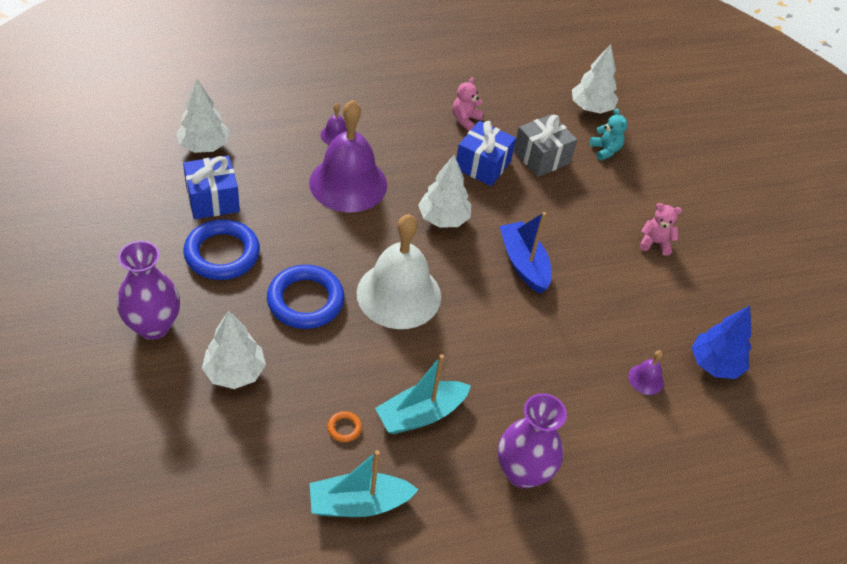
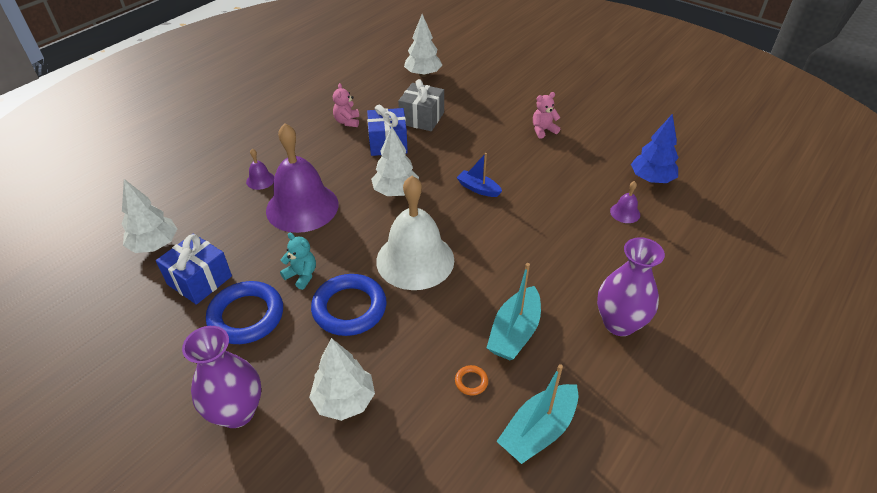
camera: 30 degrees left, 5 degrees down
(523, 263) = (478, 189): blue boat -> blue boat, size x0.64
(605, 150) = (457, 94): turquoise teddy bear -> turquoise teddy bear (302, 275)

